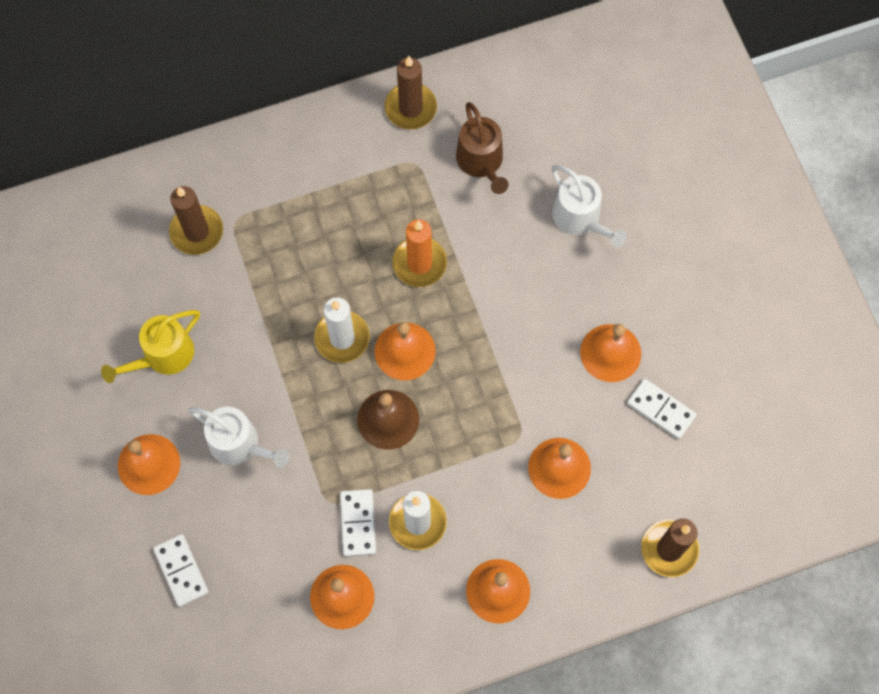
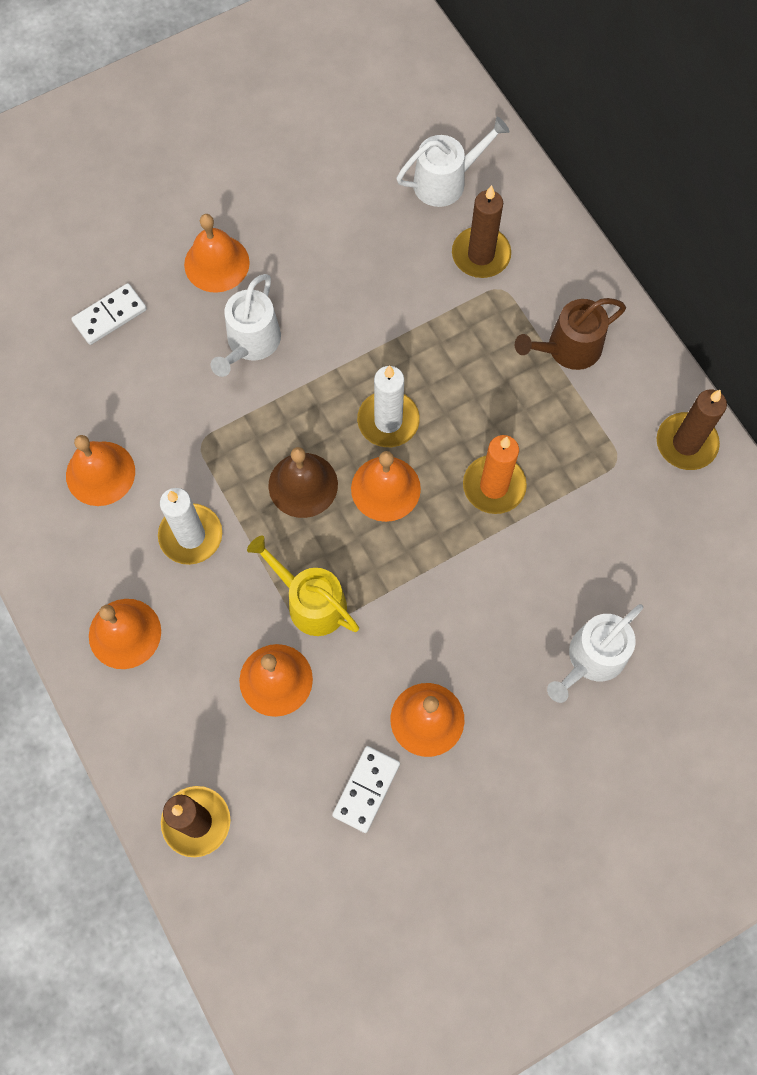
camera: 80 degrees right, 0 degrees up
(113, 247) = (445, 181): none -> white watering can
(163, 355) = (335, 252): yellow watering can -> yellow watering can (311, 602)
(358, 523) = (181, 475): white domino -> none
(481, 162) = (638, 533): brown watering can -> brown watering can (568, 348)

